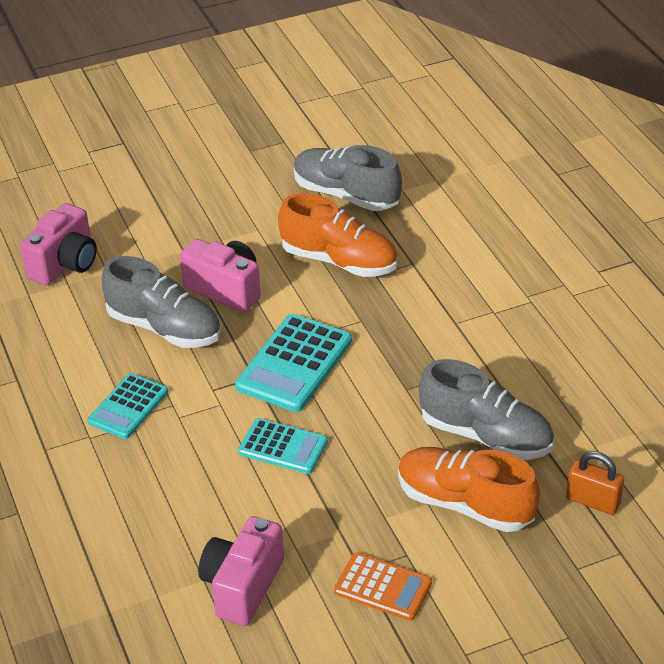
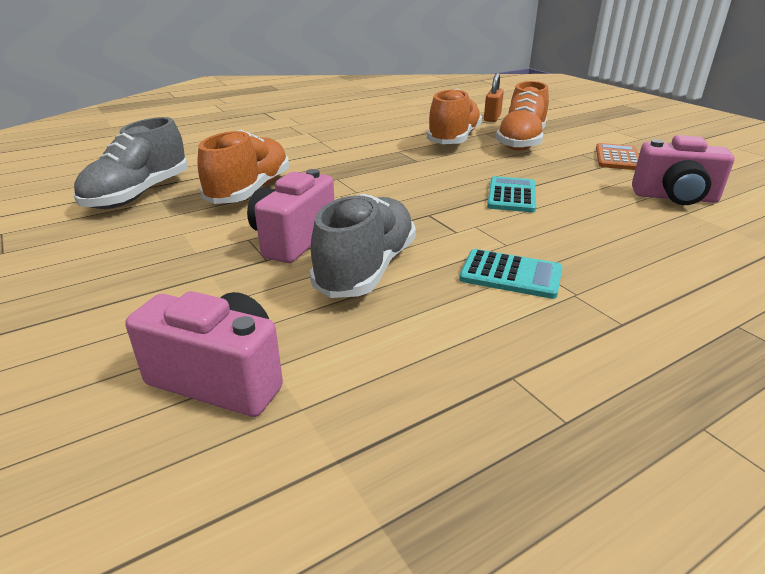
camera: 100 degrees left, 10 degrees down
(294, 364) = (403, 199): turquoise calculator -> none
(485, 435) = (453, 139): grey shoe -> orange shoe

